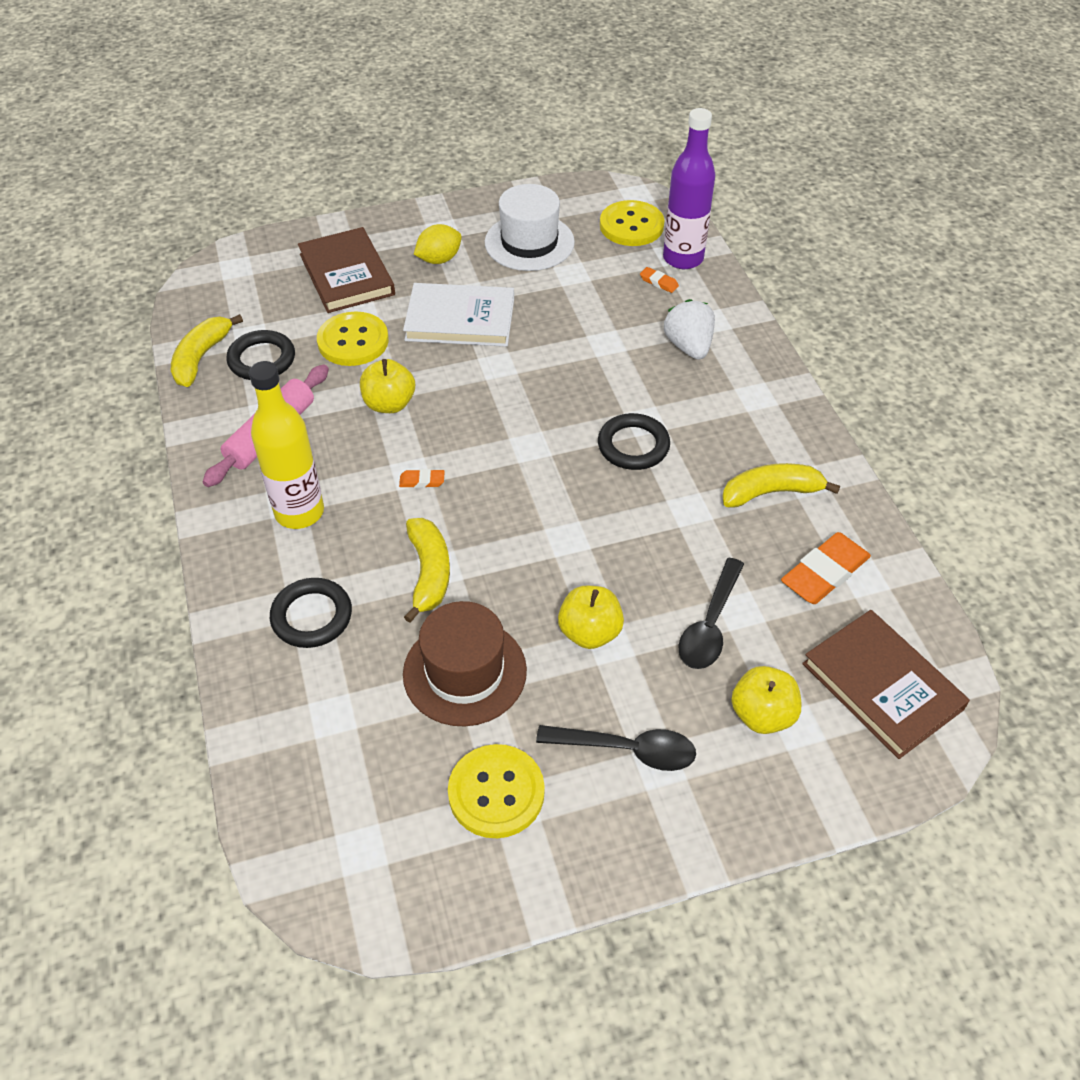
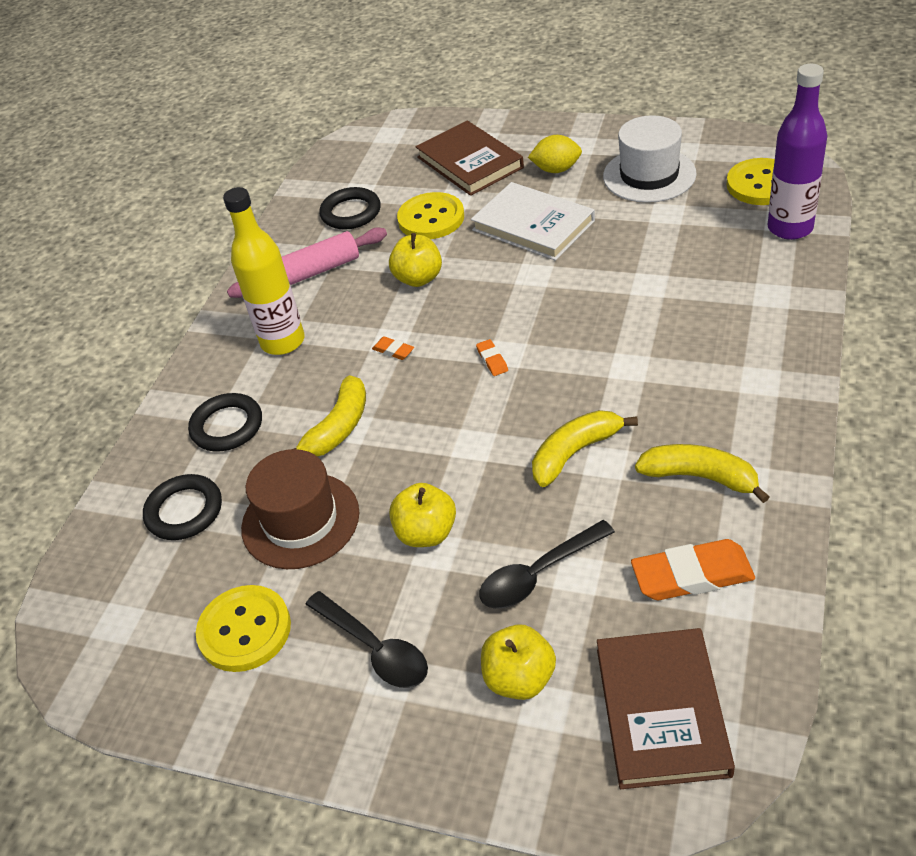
camera: 40 degrees right, 5 degrees down
(201, 357) = (309, 198): yellow banana -> yellow banana (575, 452)
(347, 274) = (470, 162): brown book -> brown book turned 45 degrees counterclockwise
(633, 446) = (599, 385): black ring -> black ring (184, 511)
(659, 282) = (746, 243): orange eraser -> orange eraser (492, 360)
(688, 346) = (728, 312): white strawberry -> none

